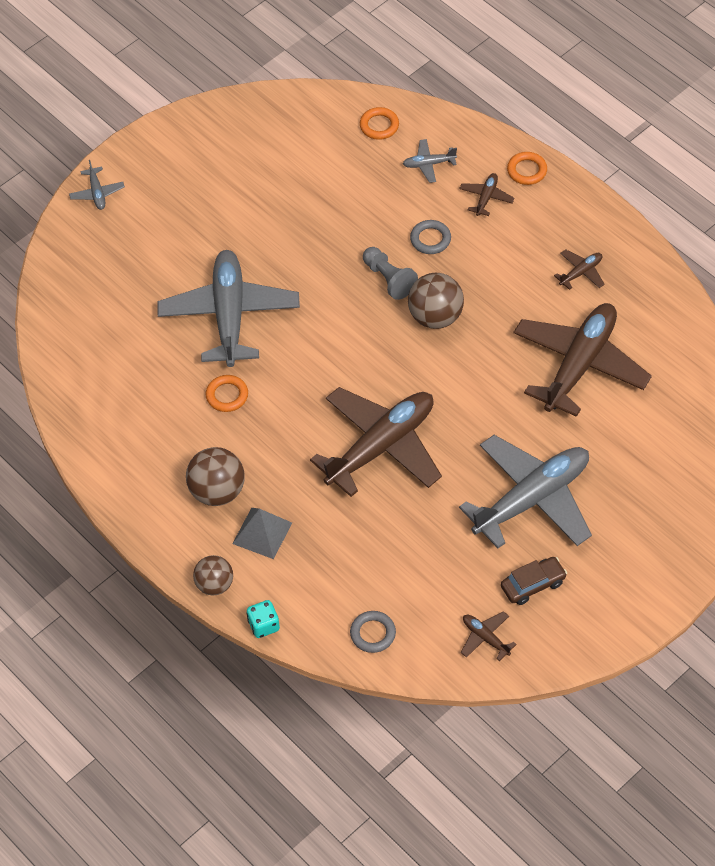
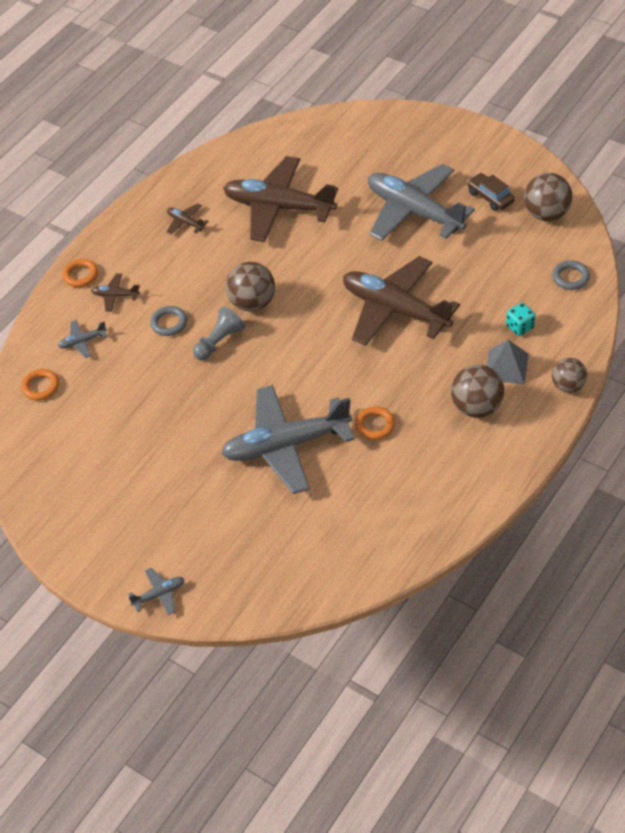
camera: 100 degrees left, 5 degrees down
(263, 625) = (592, 345): turquoise dice -> turquoise dice (520, 327)
(429, 164) = (82, 342): grey plane -> grey plane turned 90 degrees clockwise
(485, 638) = (546, 214): brown plane -> brown ball

